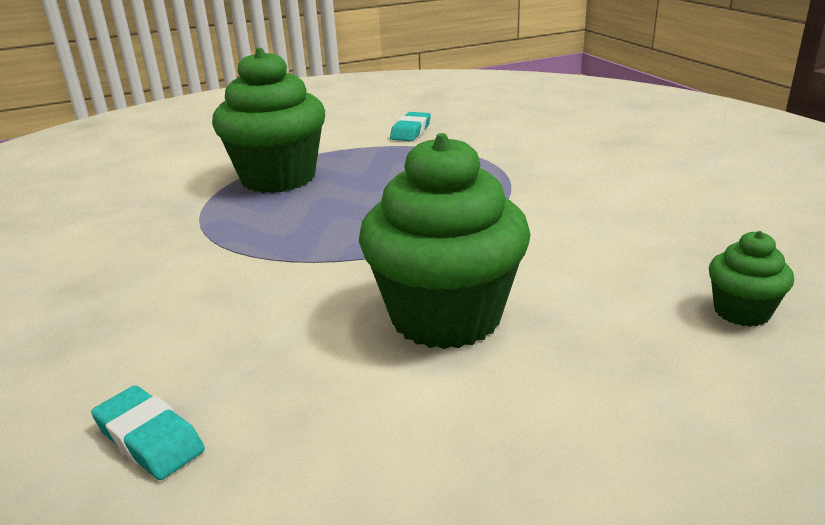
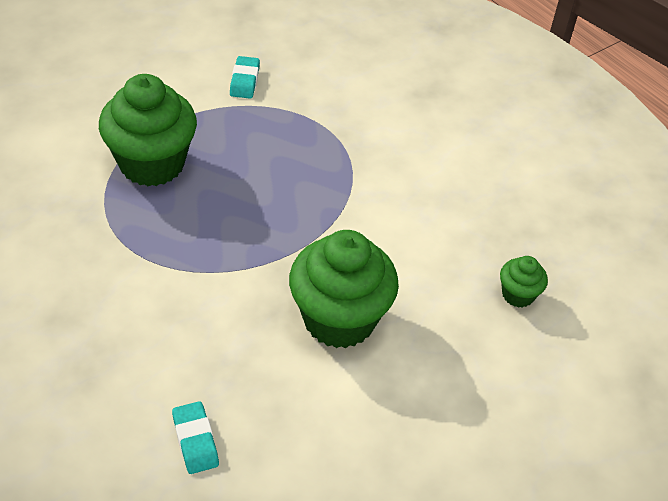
camera: 20 degrees left, 20 degrees up
(149, 439) = (195, 440): turquoise eraser -> turquoise eraser turned 45 degrees clockwise

